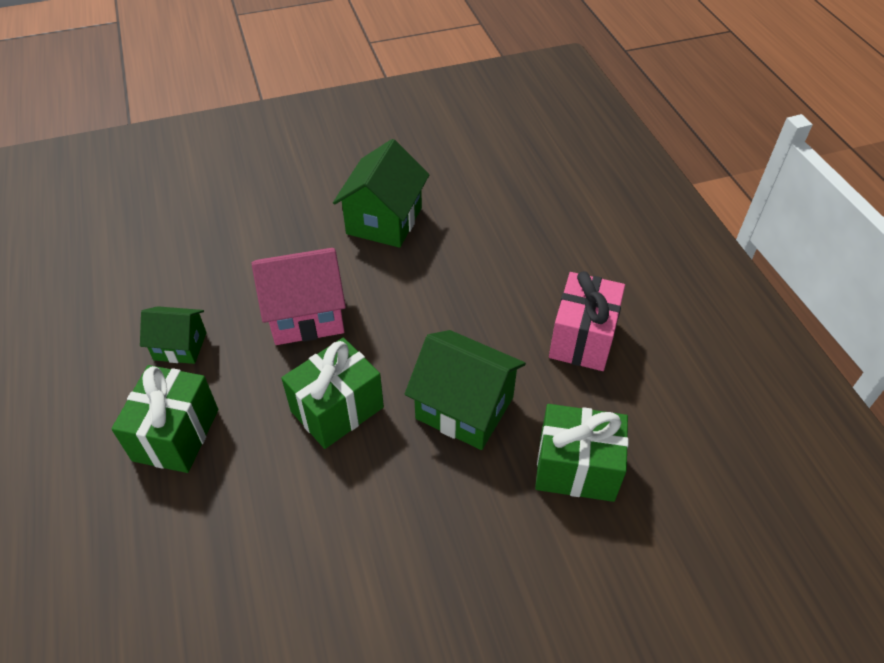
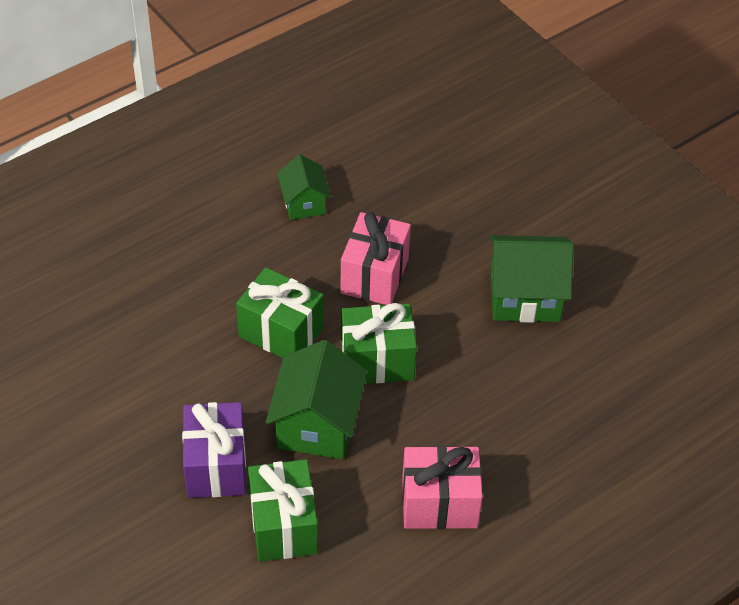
camera: 70 degrees right, 0 degrees up
(176, 435) = (217, 236): green gift -> green gift (377, 361)
(306, 315) = (374, 276): pink house -> pink gift
(485, 512) = (216, 466): none -> purple gift

